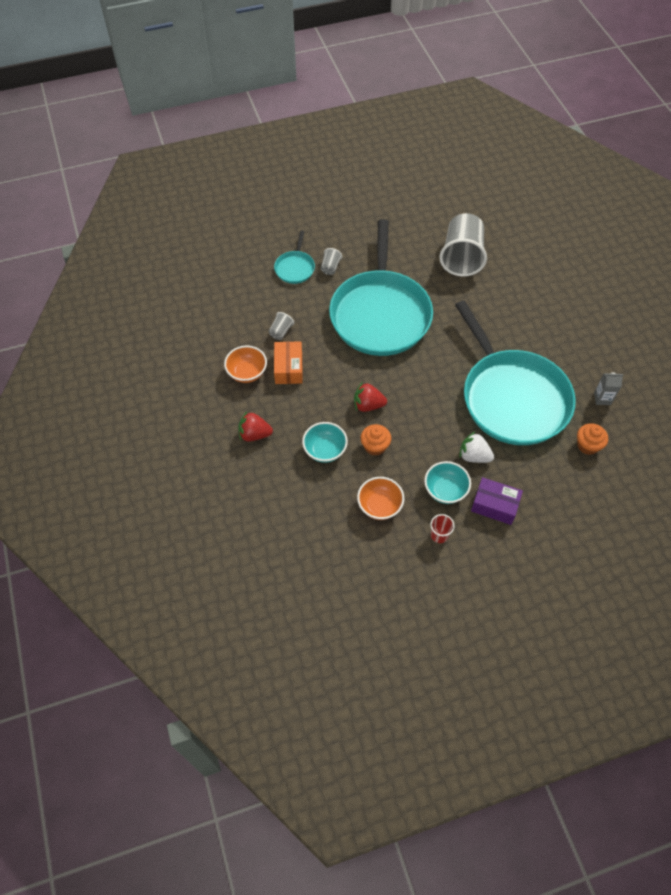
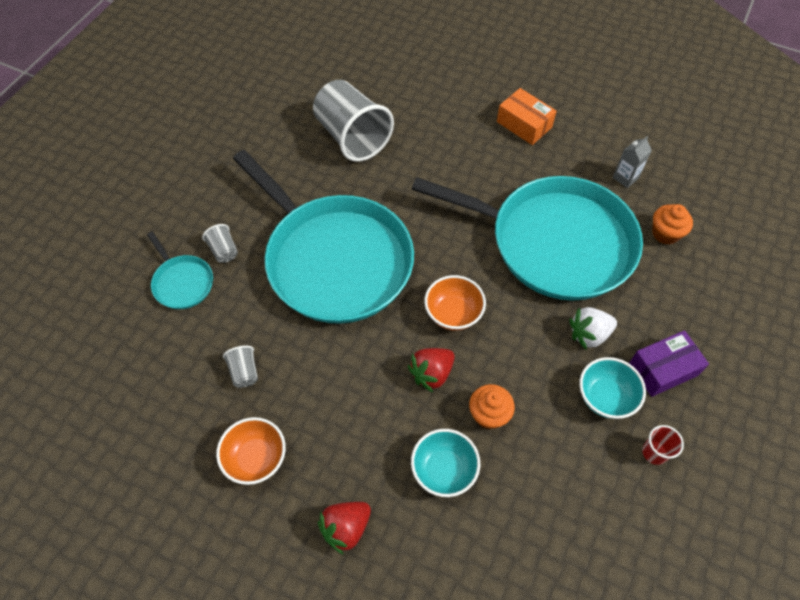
camera: 45 degrees left, 0 degrees up
(288, 368) = (299, 408): orange box -> orange box (524, 124)
(379, 506) = (567, 479): orange bowl -> orange bowl (453, 313)

